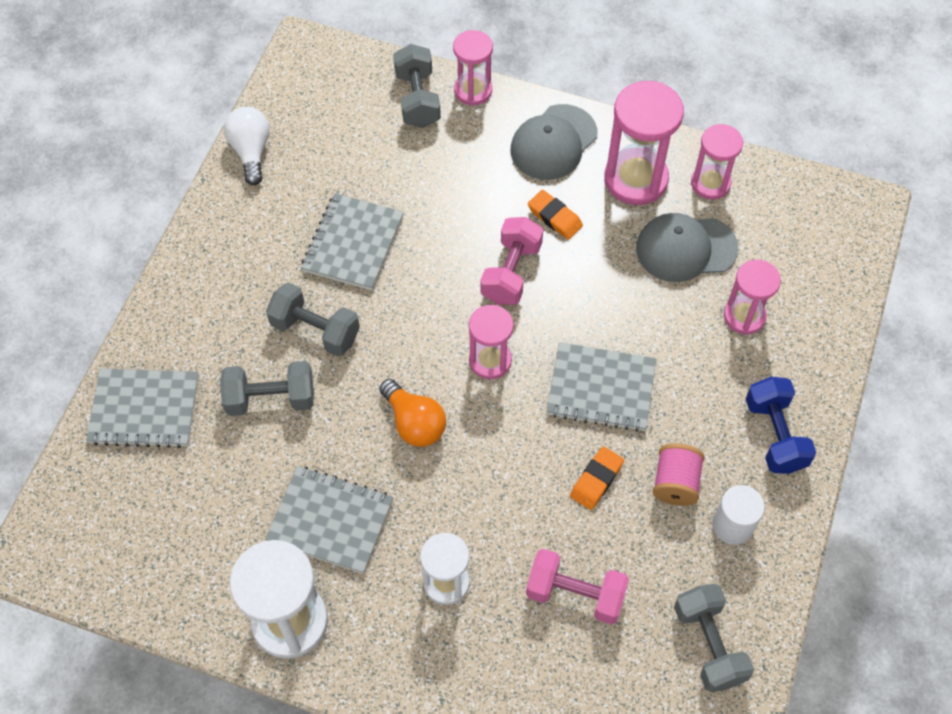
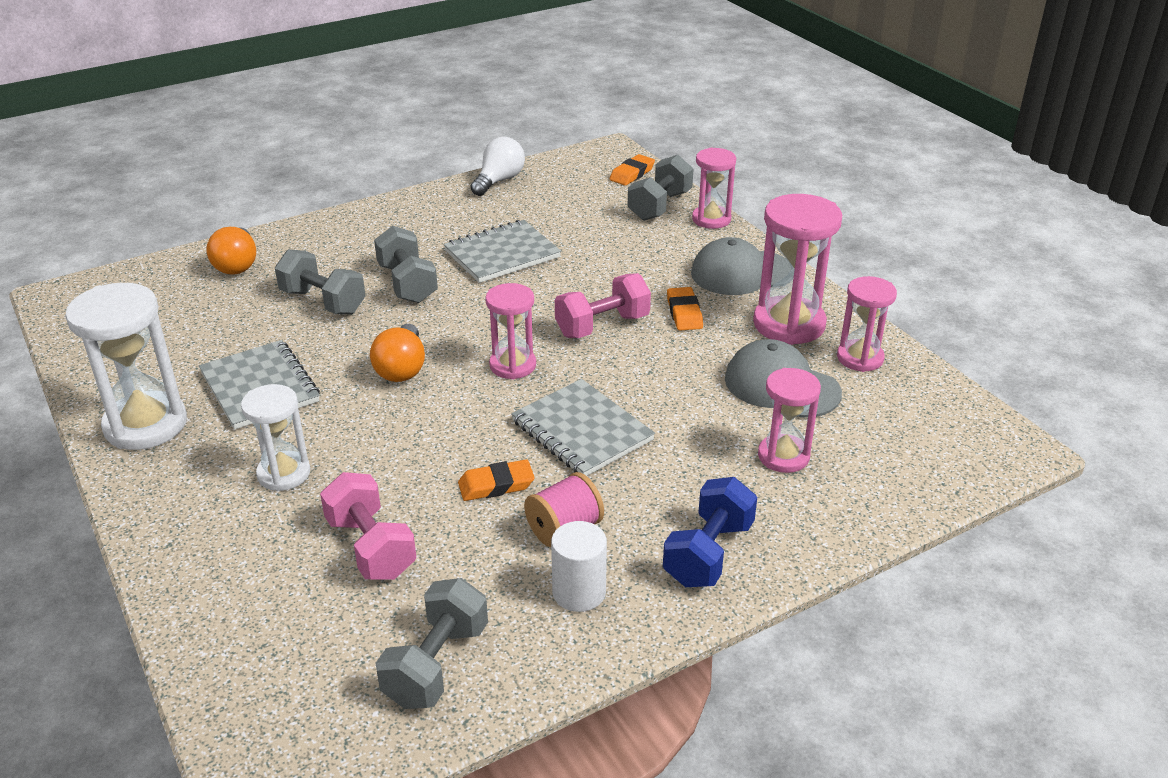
camera: 40 degrees right, 25 degrees down
(144, 409) = (237, 265): grey notebook -> orange light bulb
(354, 70) = (632, 174): none -> orange eraser

